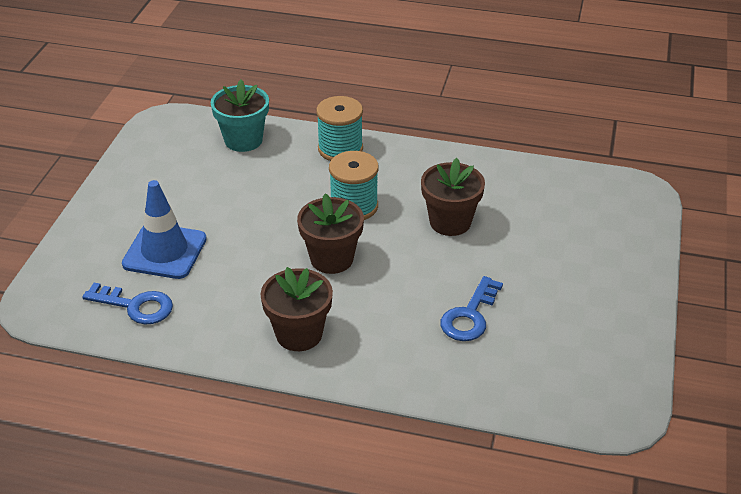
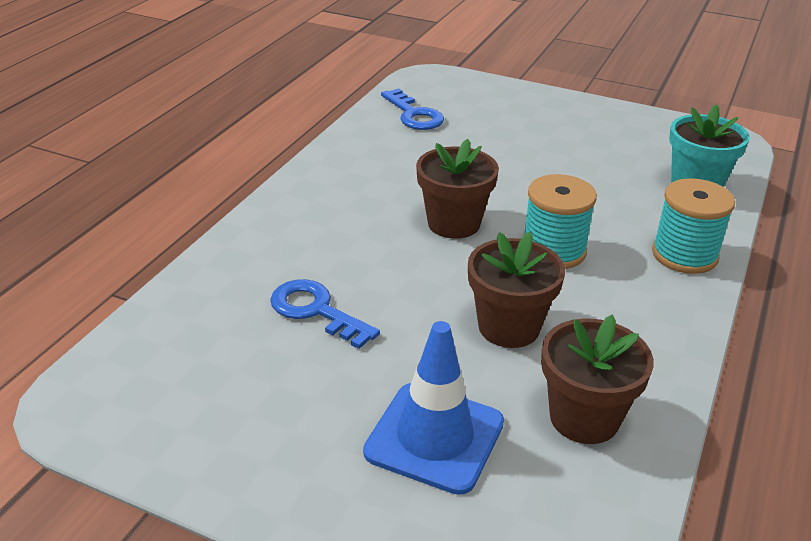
camera: 100 degrees right, 5 degrees down
(136, 306) = (414, 115): blue key -> blue key turned 60 degrees counterclockwise
(165, 251) = (490, 130): blue traffic cone -> blue traffic cone (434, 437)
(299, 334) = (339, 191): brown flower pot -> brown flower pot (584, 418)

